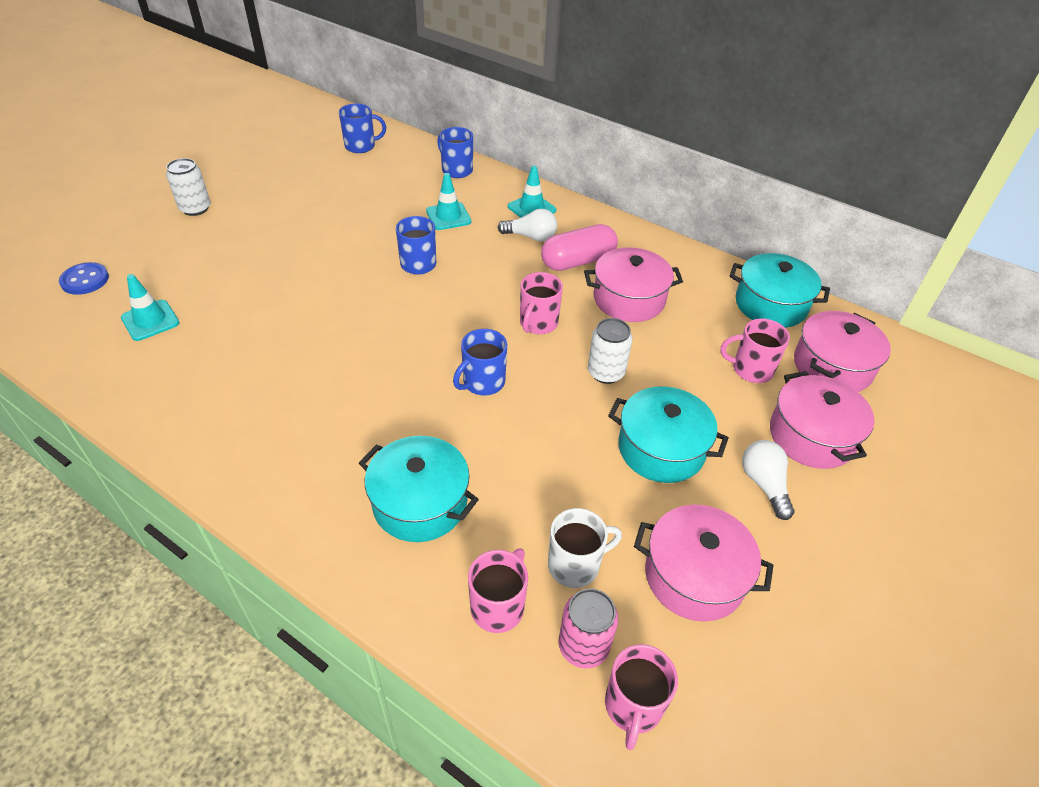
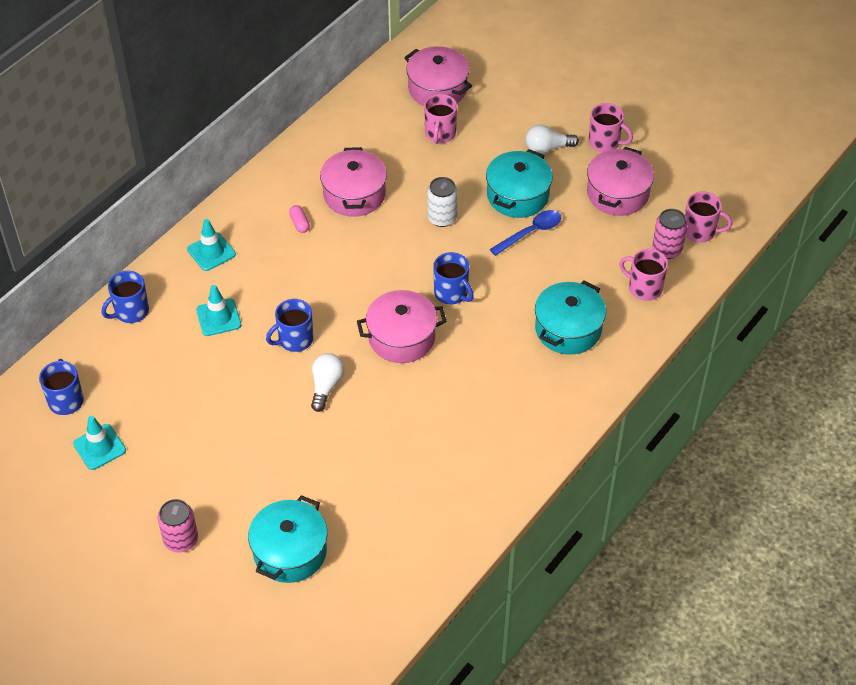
camera: 85 degrees left, 5 degrees up
(85, 280) = (303, 610): blue button -> none
(150, 320) = (368, 537): turquoise traffic cone -> turquoise traffic cone (99, 447)
(195, 208) = (181, 540): white can -> pink can
(531, 237) = (259, 255): white light bulb -> white light bulb (326, 386)
(538, 323) = (383, 256): pink mug -> pink mug (605, 142)
(575, 565) = (613, 249): white mug -> none
(578, 261) = (299, 223): pink capsule -> pink capsule, size x0.45
(594, 462) = (530, 232): none -> blue spoon
(771, 305) = (366, 108): turquoise pot -> turquoise pot (290, 551)
(811, 436) = (505, 115): pink pot -> pink pot (401, 337)

